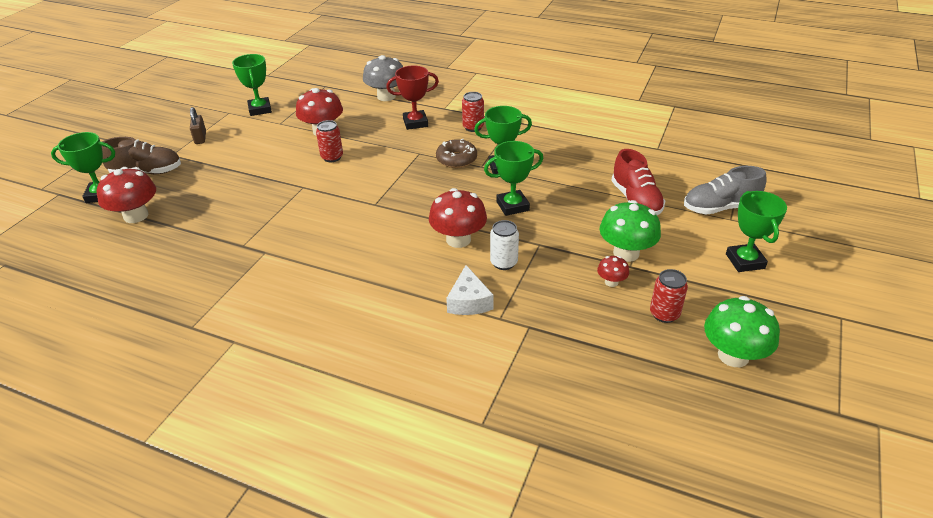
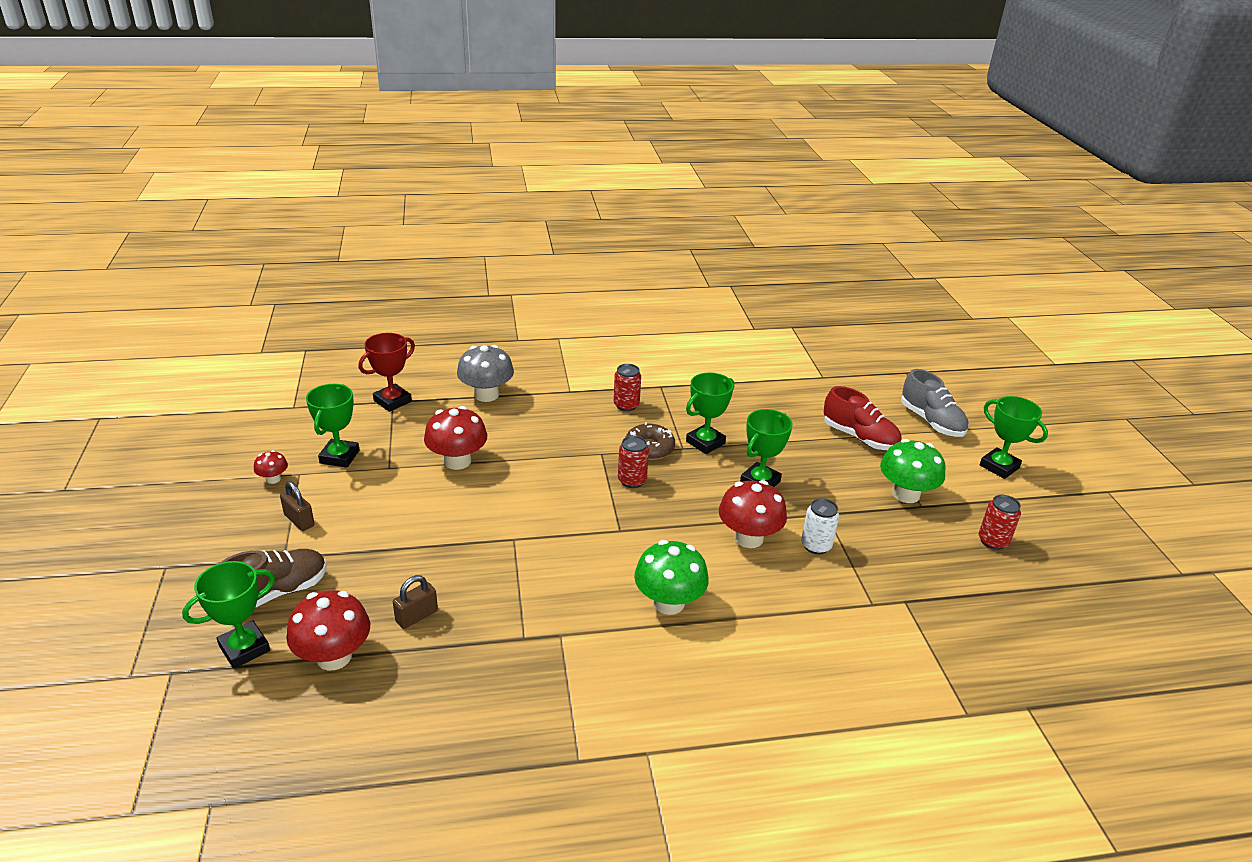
camera: 35 degrees left, 5 degrees down
(200, 211) = (416, 616): none -> brown padlock
(260, 109) = (339, 457): green trophy -> green trophy turned 60 degrees clockwise
(332, 157) = (507, 490): red can -> red can (632, 481)
(415, 123) = (557, 418): red trophy -> red trophy (392, 401)
(469, 301) = (828, 599): white cheese -> none
(611, 282) = (923, 528): red mushroom -> red mushroom (273, 479)
(720, 208) = (931, 421): grey shoe -> grey shoe turned 75 degrees counterclockwise
(733, 355) = (1075, 557): green mushroom -> green mushroom (669, 603)

